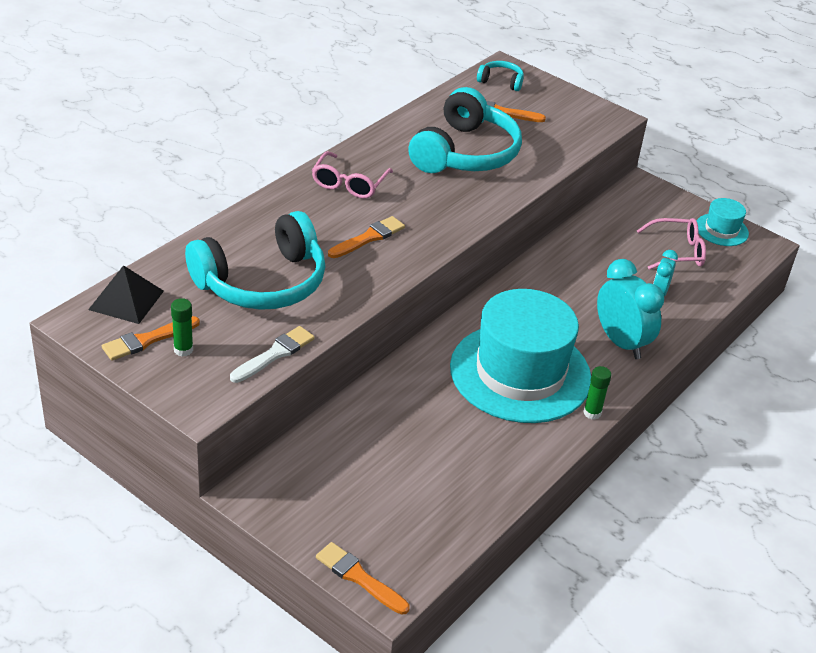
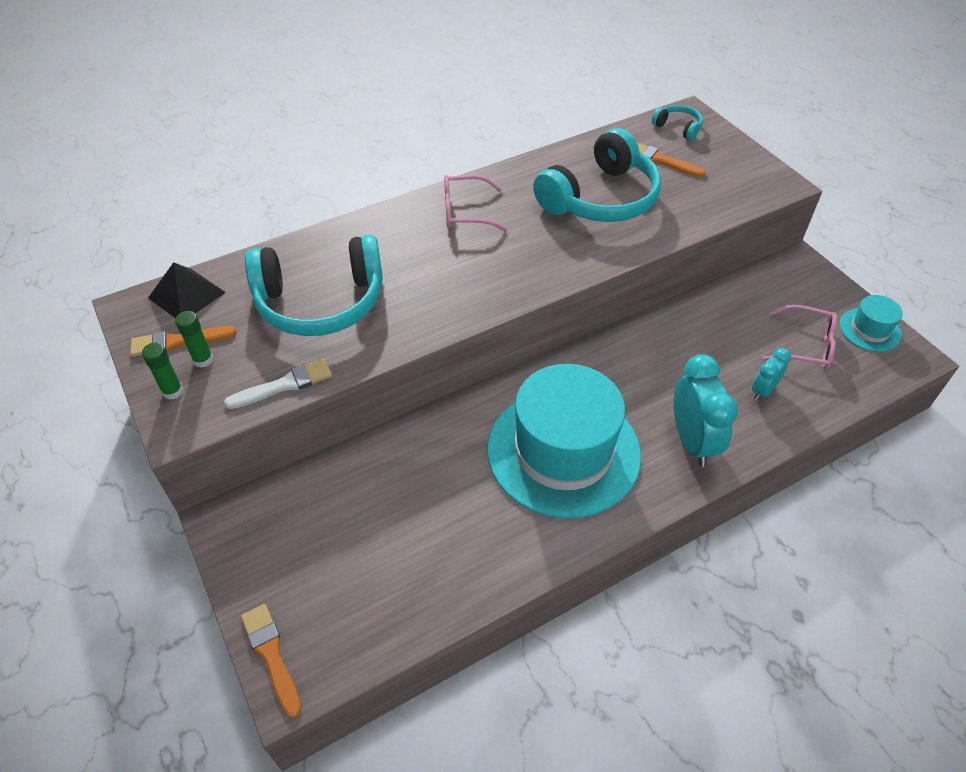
camera: 25 degrees right, 10 degrees up
(349, 184) = (465, 212): pink glasses -> pink glasses turned 45 degrees clockwise
(368, 238) = (451, 273): orange brush -> none
(592, 413) = (619, 520): green glue stick -> green glue stick (173, 391)

